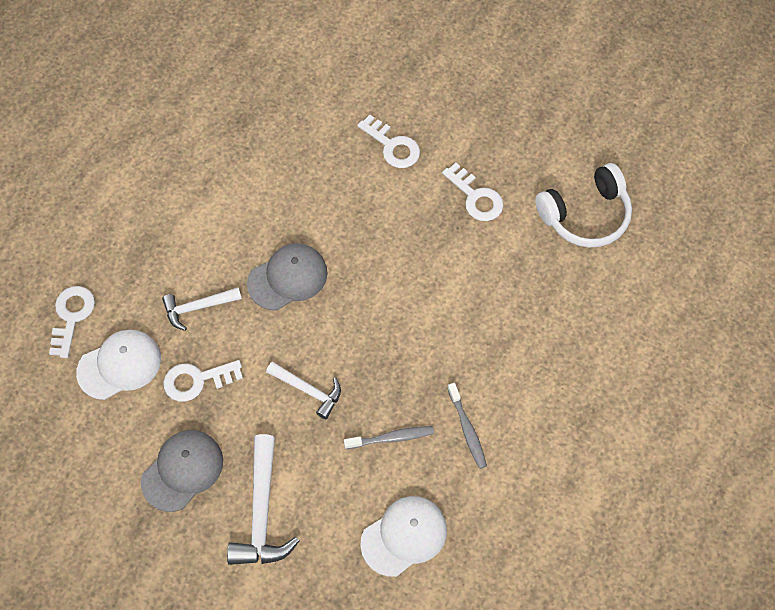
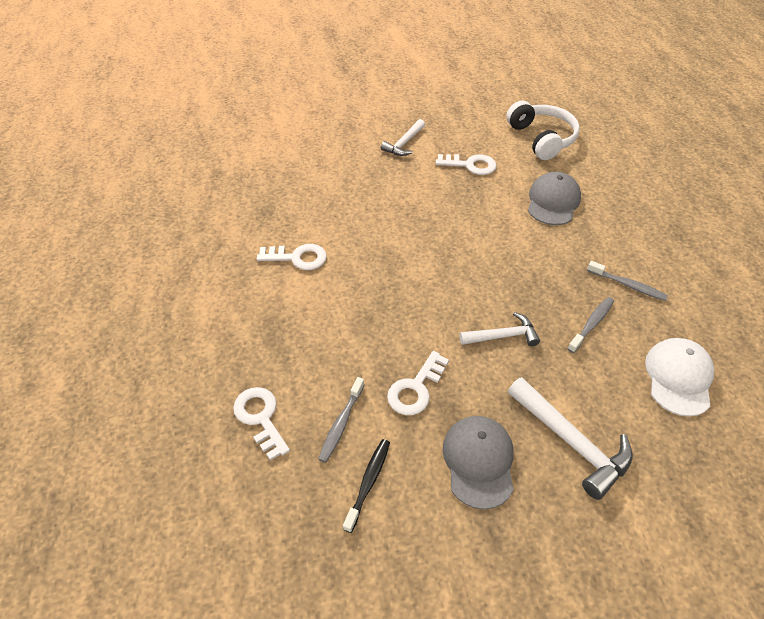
camera: 40 degrees left, 15 degrees down
(97, 423) = (368, 482): none -> black toothbrush
(119, 365) = (341, 424): white cap -> grey toothbrush
(198, 307) = (360, 340): white hammer -> white hammer (404, 143)
(288, 278) = (405, 279): grey cap -> grey cap (553, 202)
(393, 146) = (387, 169): white key -> white key (298, 258)
(585, 215) = (541, 138): white headphones -> white headphones turned 45 degrees counterclockwise

